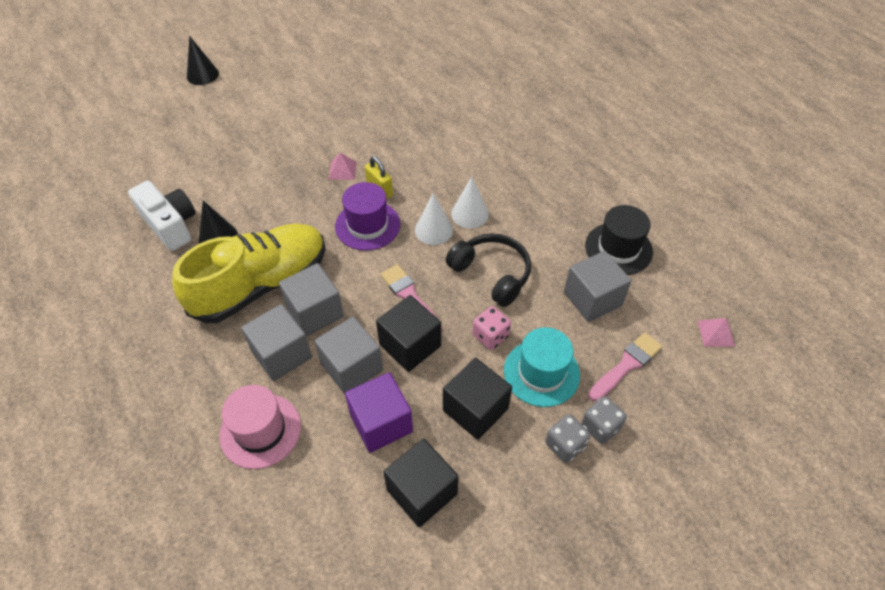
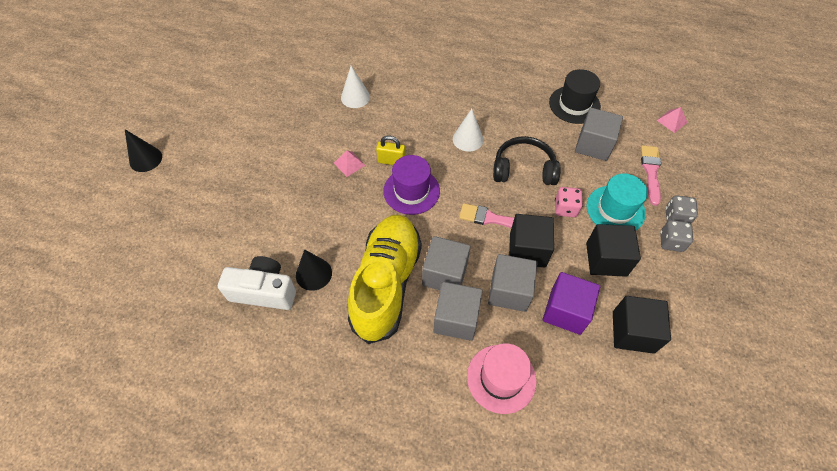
camera: 40 degrees left, 5 degrees up
(433, 230) = (457, 165): white cone -> white cone (355, 97)

